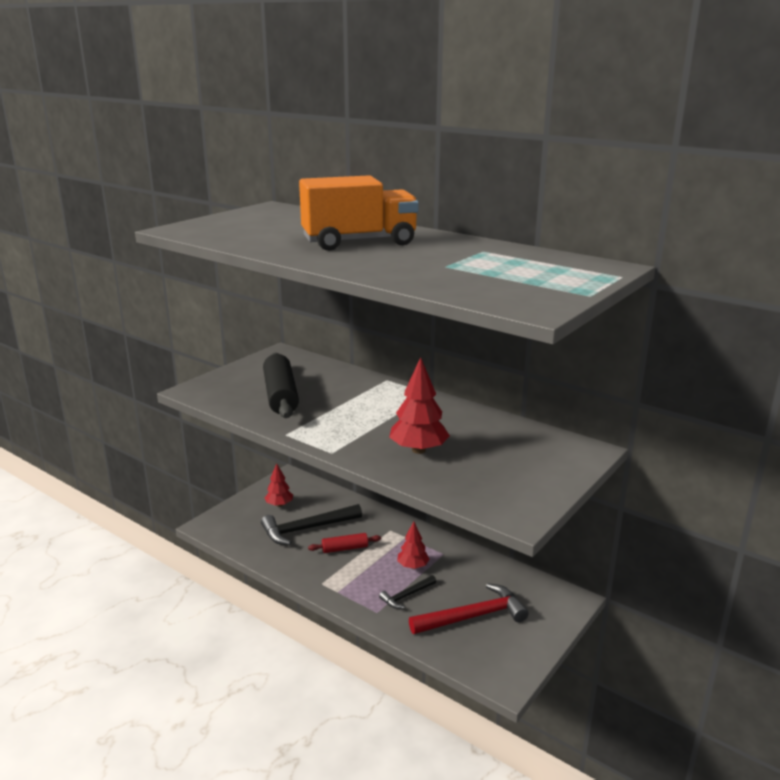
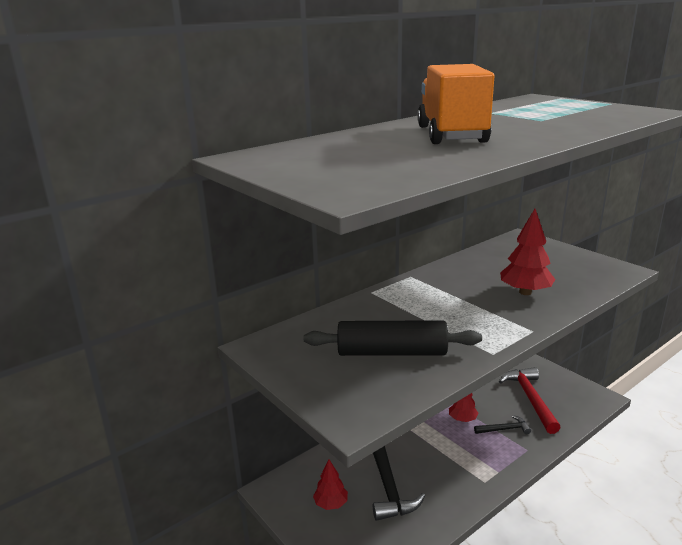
camera: 75 degrees left, 0 degrees up
(345, 548) = (429, 459): red rolling pin -> none
(406, 596) = (504, 429): black hammer -> black hammer turned 75 degrees counterclockwise

